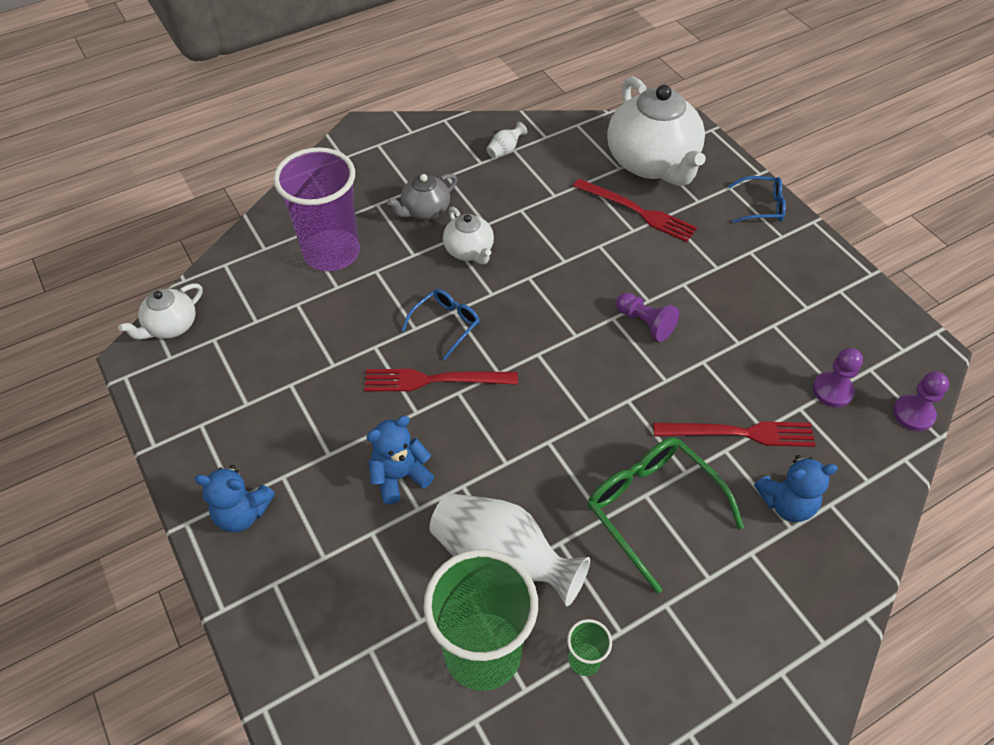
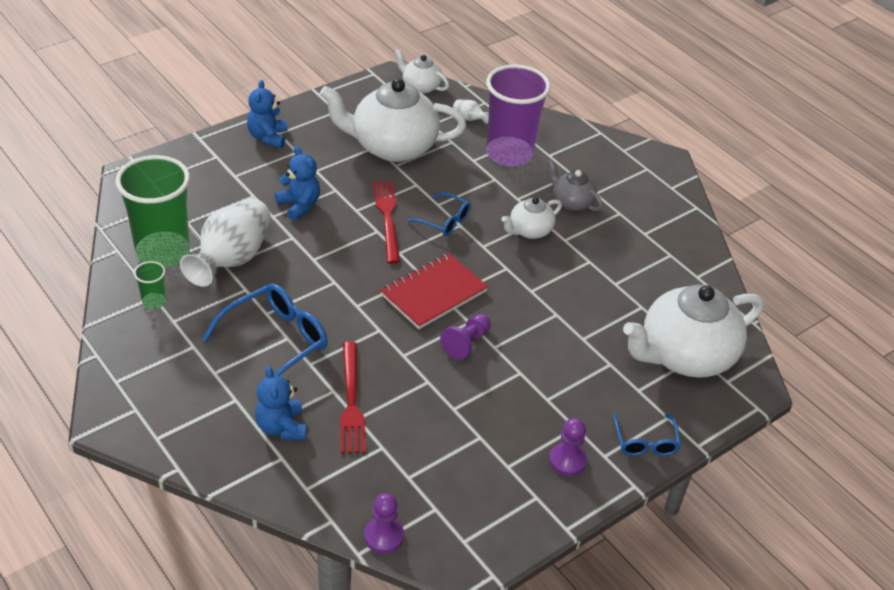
camera: 80 degrees right, 10 degrees down
(294, 366) = (392, 146): none -> white teapot
(505, 150) = (667, 249): white vase -> white vase (469, 119)
(568, 345) = (433, 293): none -> red notebook
(637, 211) = (610, 342): red fork -> none
(652, 508) = (275, 341): green glasses -> blue glasses
(832, 390) = (405, 474): purple pawn -> purple pawn (567, 460)

